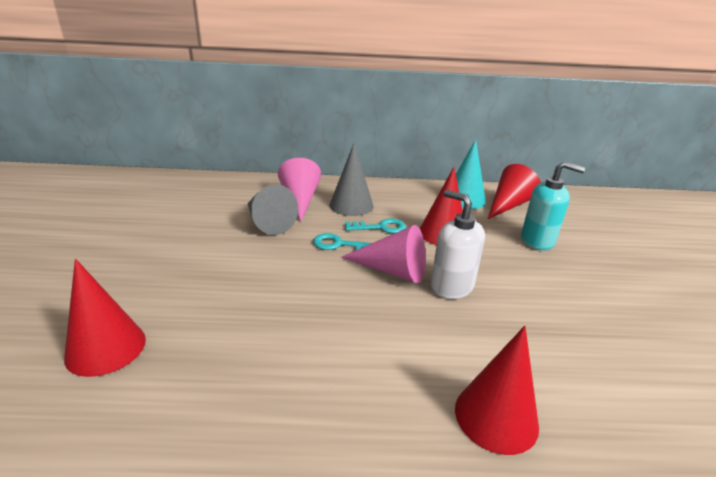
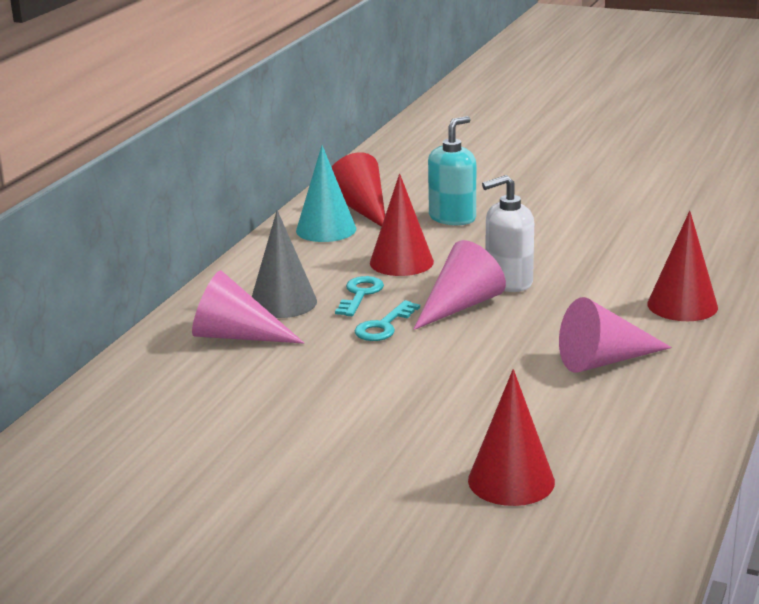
camera: 65 degrees left, 5 degrees down
(267, 222) = (287, 366): grey cone -> none
(336, 371) = (604, 360): none -> pink cone

